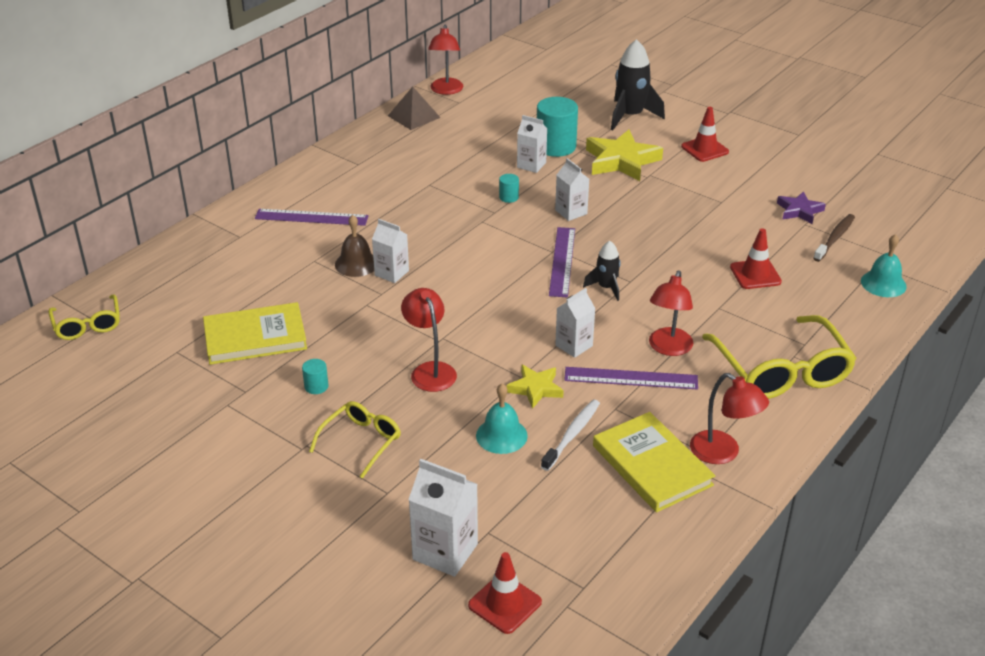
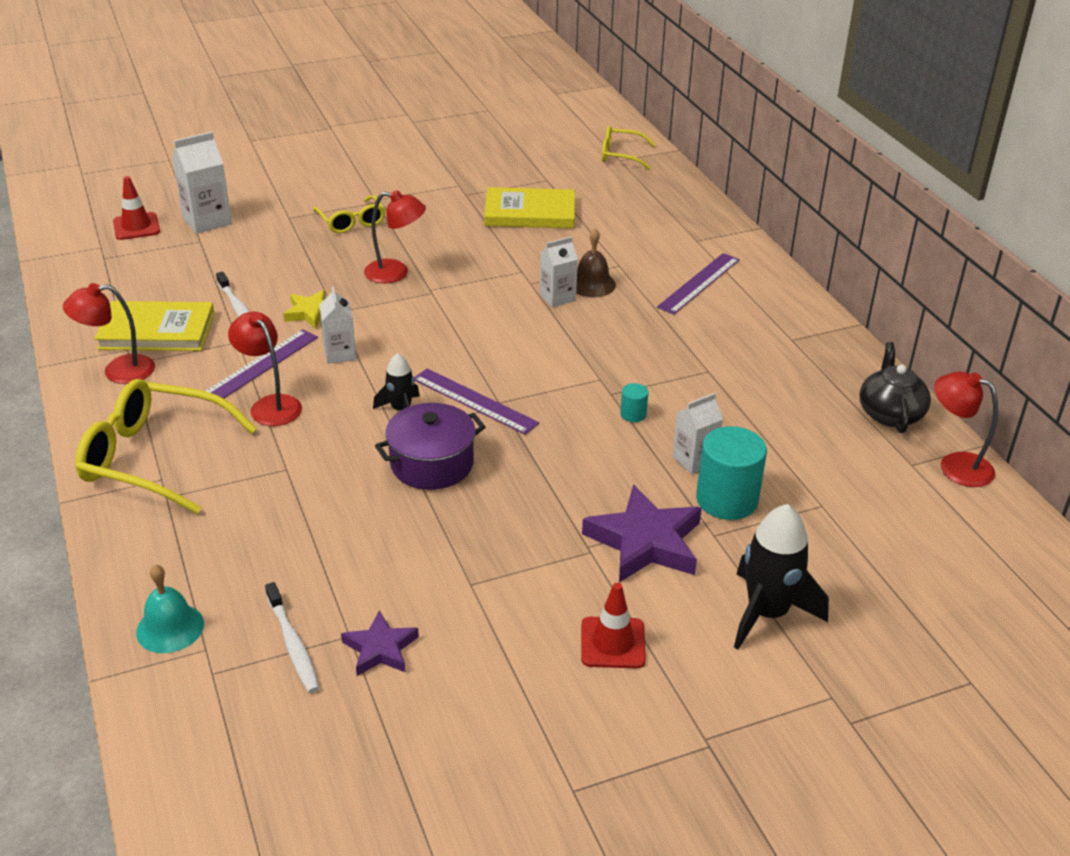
camera: 120 degrees right, 0 degrees up
(255, 337) = (530, 212): yellow book -> yellow book turned 75 degrees clockwise
(316, 386) = (437, 221): turquoise cylinder -> none
(414, 116) = (890, 413): brown pyramid -> black teapot
(501, 435) = (281, 278): turquoise bell -> none
(571, 212) = (562, 446): white carton -> none
(621, 161) = (645, 542): yellow star -> purple star
(644, 253) = (432, 464): none -> purple pot
(755, 274) = (305, 527): red traffic cone -> none
(835, 238) = (293, 644): brown toothbrush -> white toothbrush

